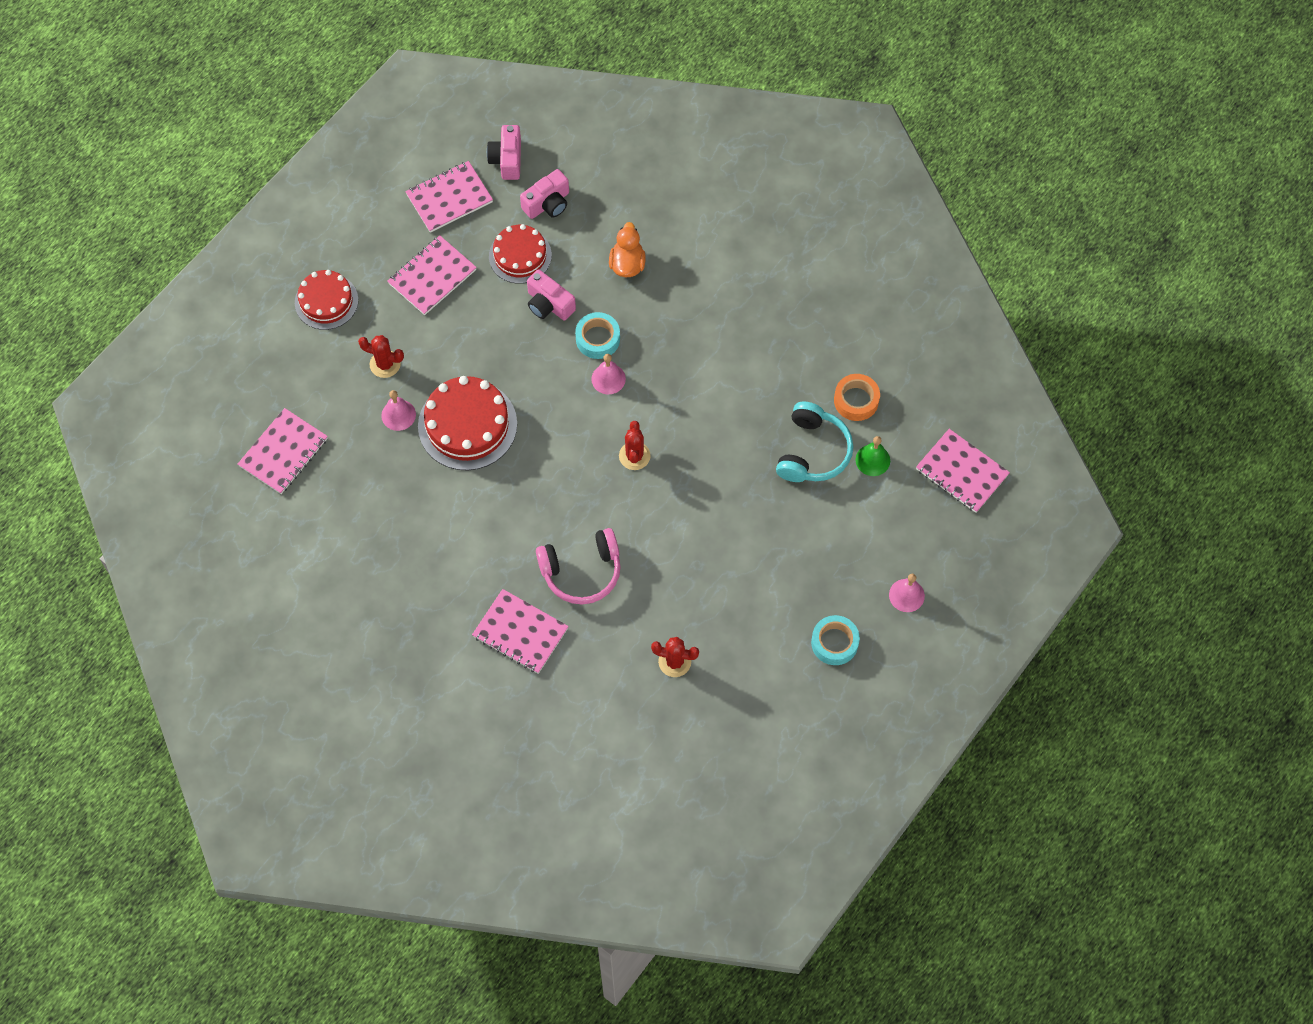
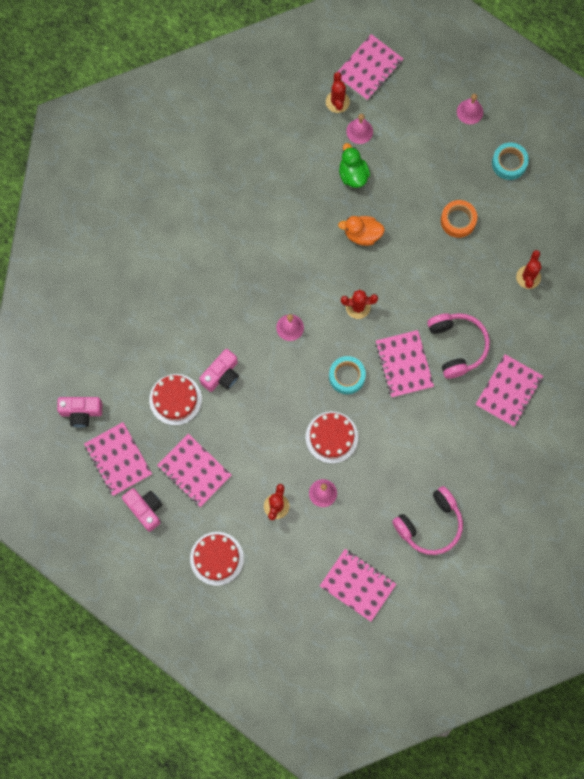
camera: 90 degrees left, 10 degrees up
(352, 535) = (430, 524): none -> pink headphones
(467, 425) = (331, 437): red cake -> red cake, size x0.66
(548, 204) = (126, 378): pink camera -> pink camera (145, 509)
(558, 508) = (404, 364): none -> pink notebook
(598, 339) = (254, 336): turquoise tape -> turquoise tape (347, 376)
(627, 264) = (185, 313): orange duck -> orange duck (362, 234)
(812, 451) = (353, 174): turquoise headphones -> green duck
(856, 400) = (309, 141): orange tape -> orange tape (458, 220)
(872, 460) = (359, 131): green bell -> pink bell
(912, 434) = (337, 102): none -> red cactus

